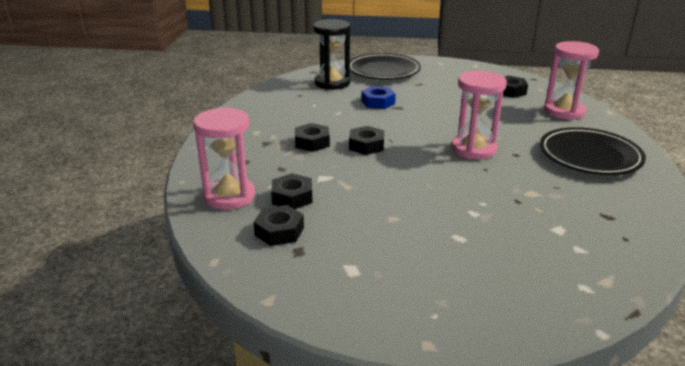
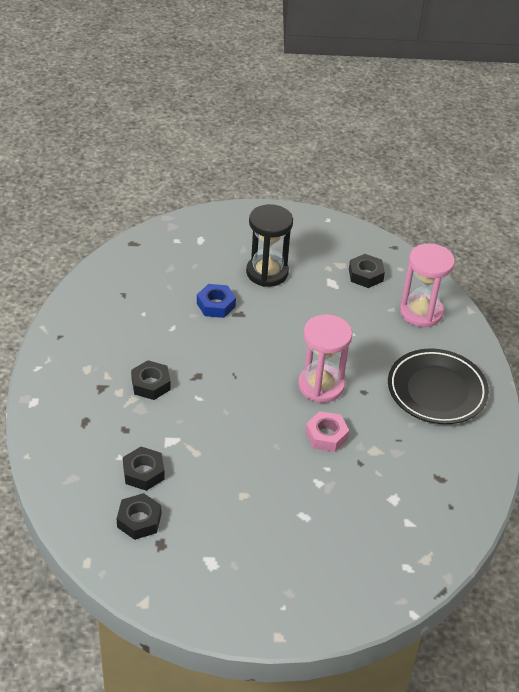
camera: 10 degrees left, 15 degrees up
(229, 196) = (81, 475): pink hourglass -> none
(332, 83) = (159, 268): black hourglass -> black hourglass (267, 272)
(366, 145) = (209, 386): black nut -> none
(383, 71) = (218, 238): black plate -> none
(480, 181) = (326, 435): none -> pink nut

